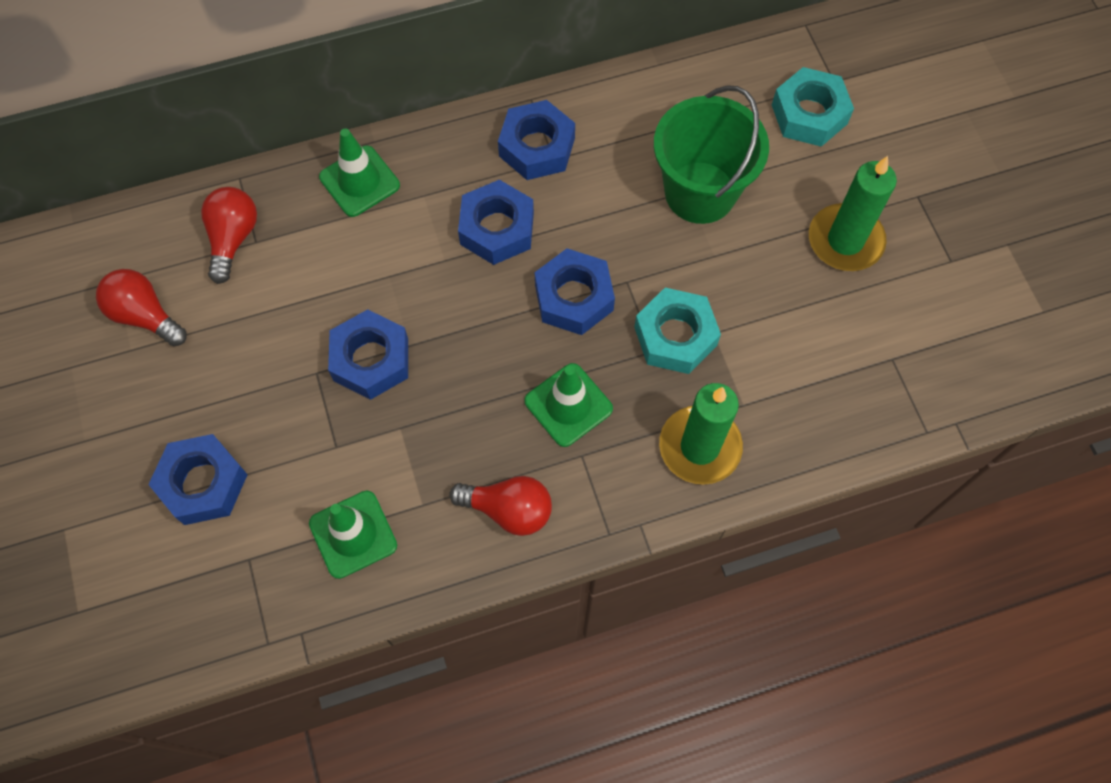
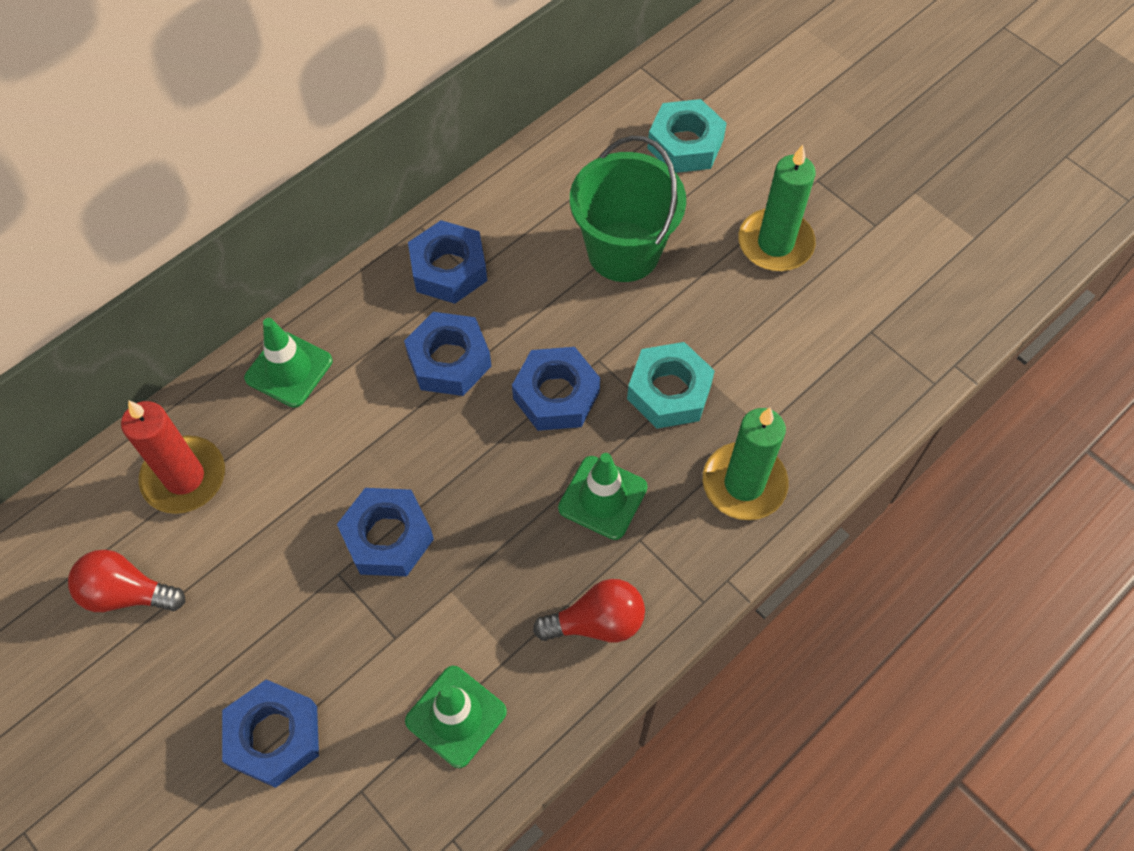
camera: 25 degrees left, 5 degrees down
(233, 238) = (184, 477): red light bulb -> red candle

